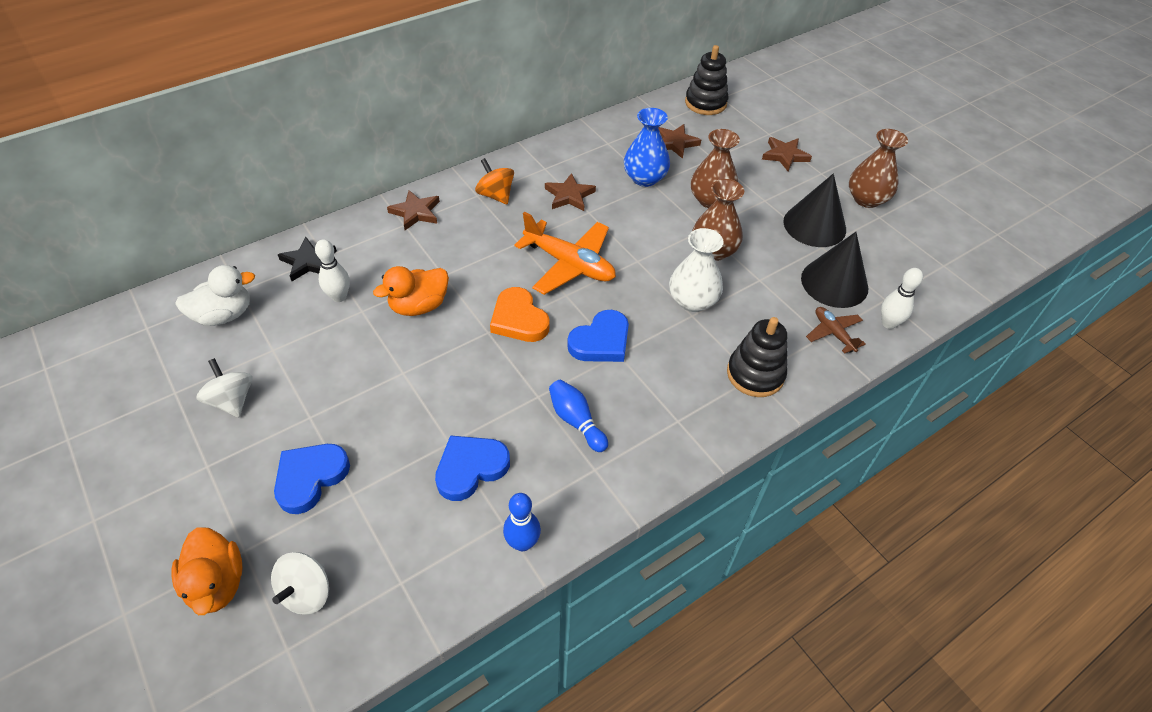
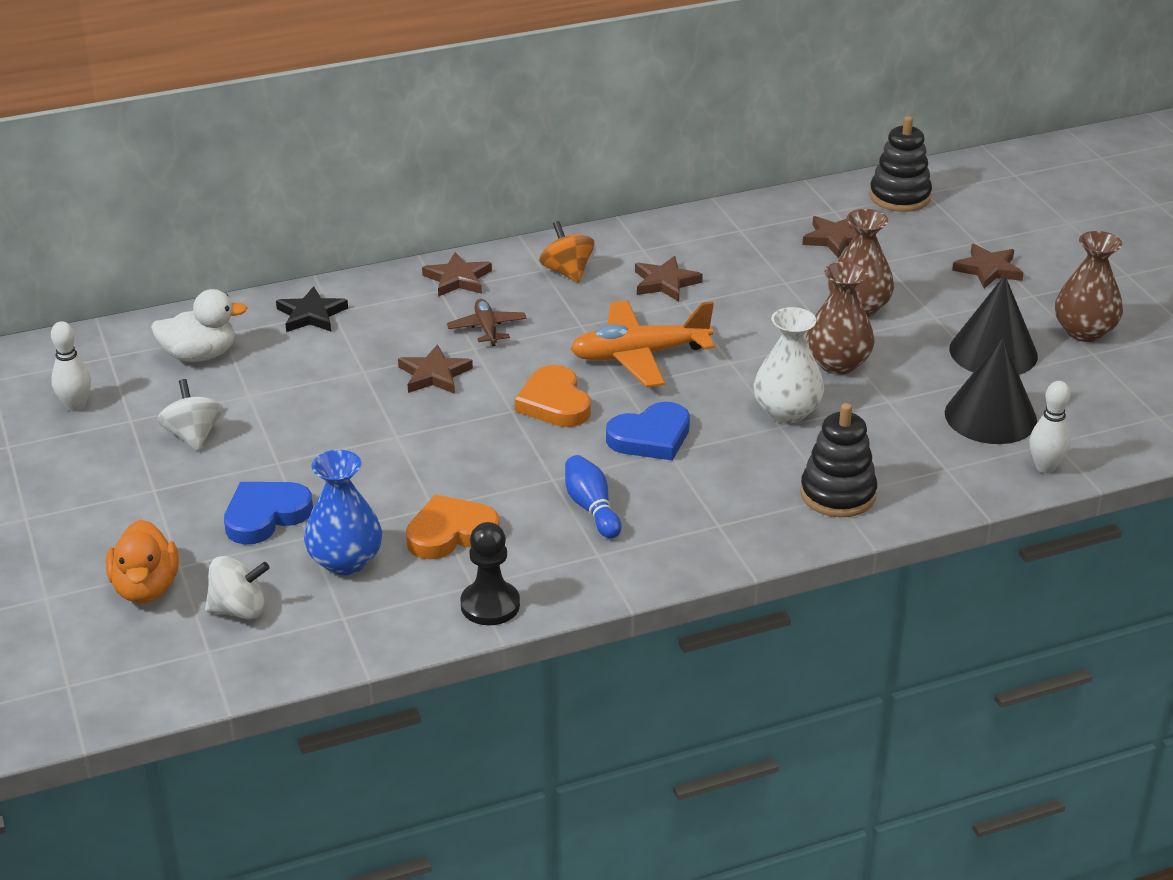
camera: 15 degrees right, 15 degrees down
(306, 593) = (239, 610): white spinning top -> white spinning top turned 135 degrees counterclockwise
(339, 297) = (340, 354): white bowling pin -> white bowling pin (76, 406)
(419, 306) = (434, 374): orange duck -> brown star
(470, 468) = (450, 533): blue heart -> orange heart
(522, 543) = (490, 605): blue bowling pin -> black pawn
(569, 264) = (639, 355): orange plane -> orange plane turned 120 degrees clockwise
(644, 178) = (776, 274): blue vase -> blue vase (345, 561)
(833, 333) = (963, 467): brown plane -> brown plane (487, 328)

